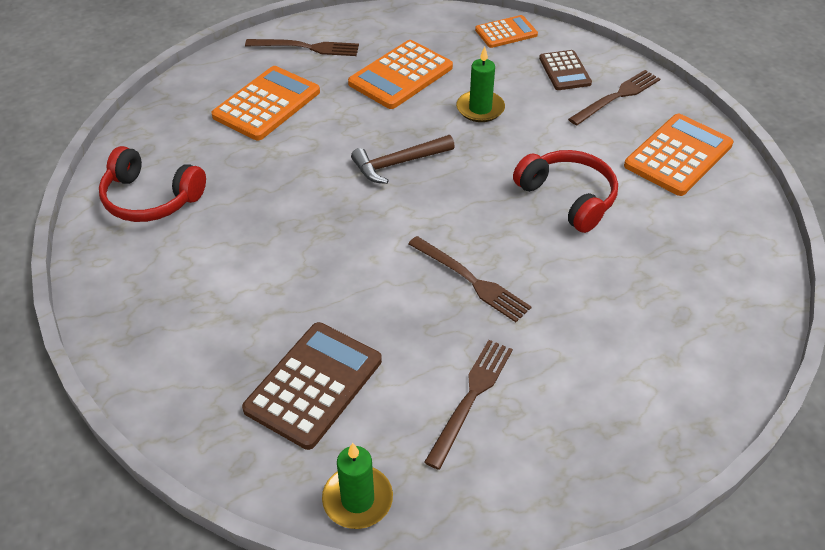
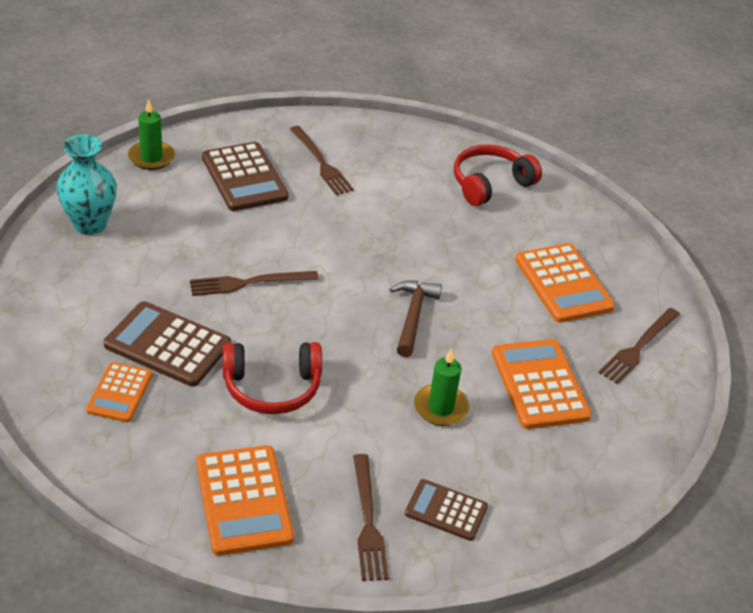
camera: 120 degrees right, 5 degrees down
(471, 398) = (159, 229): brown fork -> brown fork (321, 163)
(506, 32) = (555, 510): orange calculator -> orange calculator (119, 393)
(528, 464) = (90, 224): none -> turquoise vase
(604, 284) = (167, 345): none -> brown calculator

